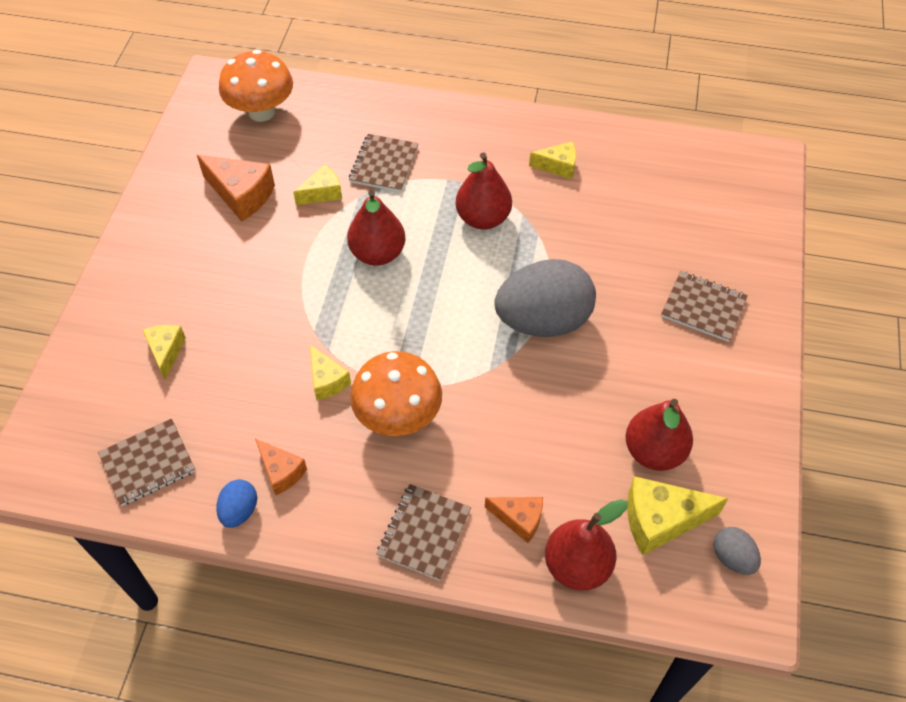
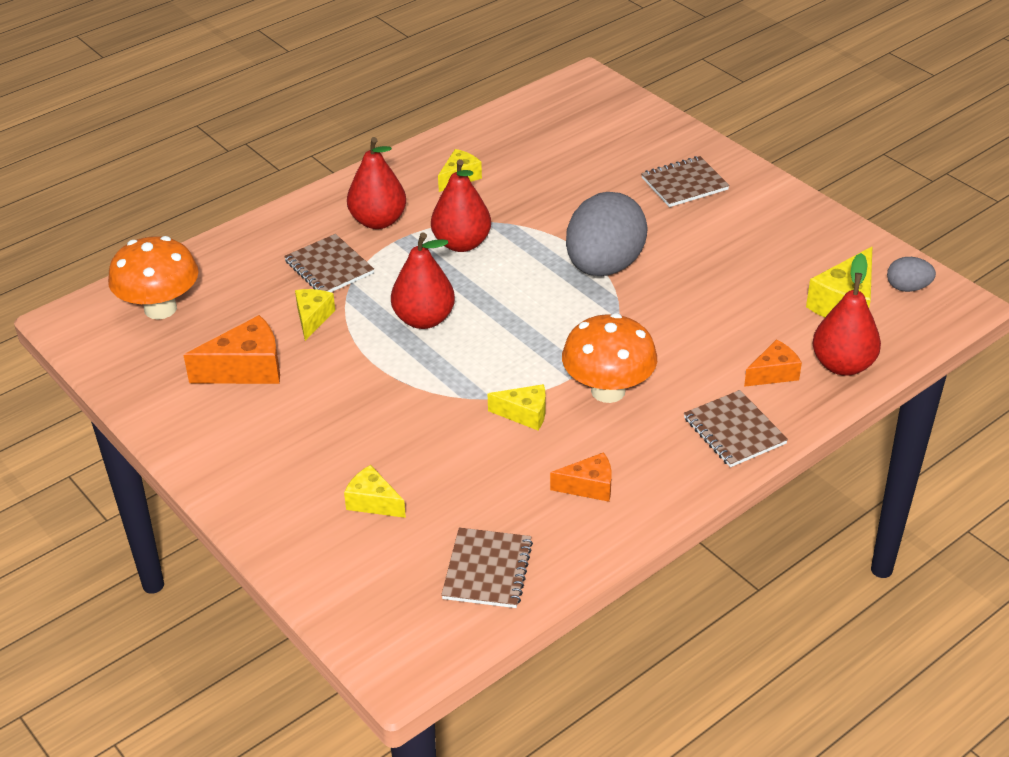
camera: 50 degrees left, 15 degrees down
(239, 511) = (602, 531): blue egg -> none
(654, 451) = (784, 276): red pear -> red pear (378, 221)

